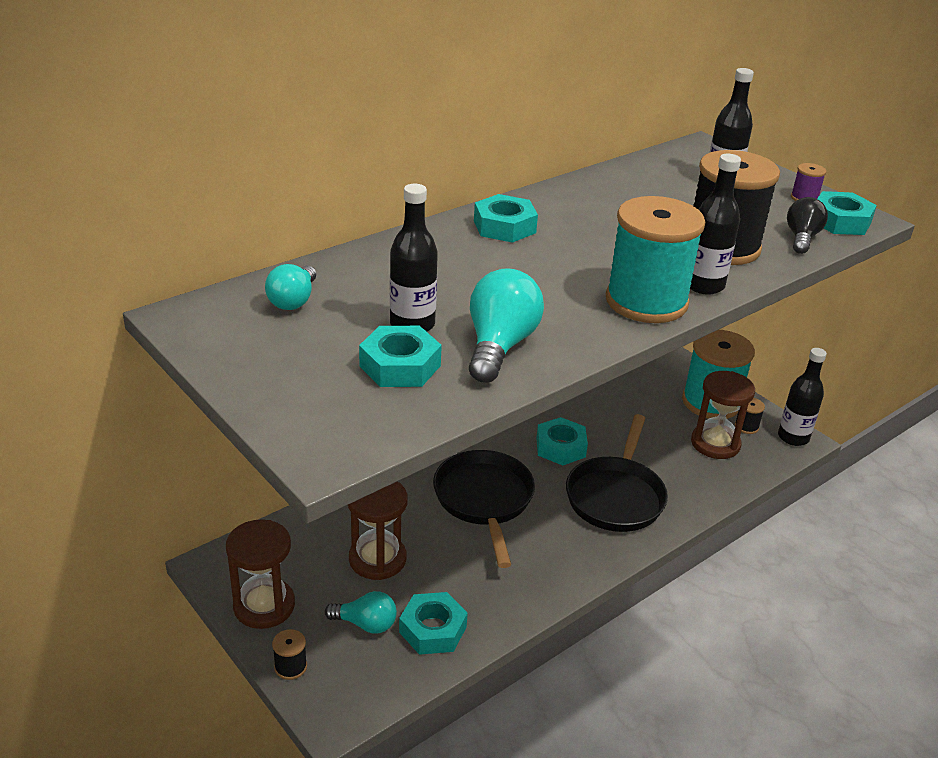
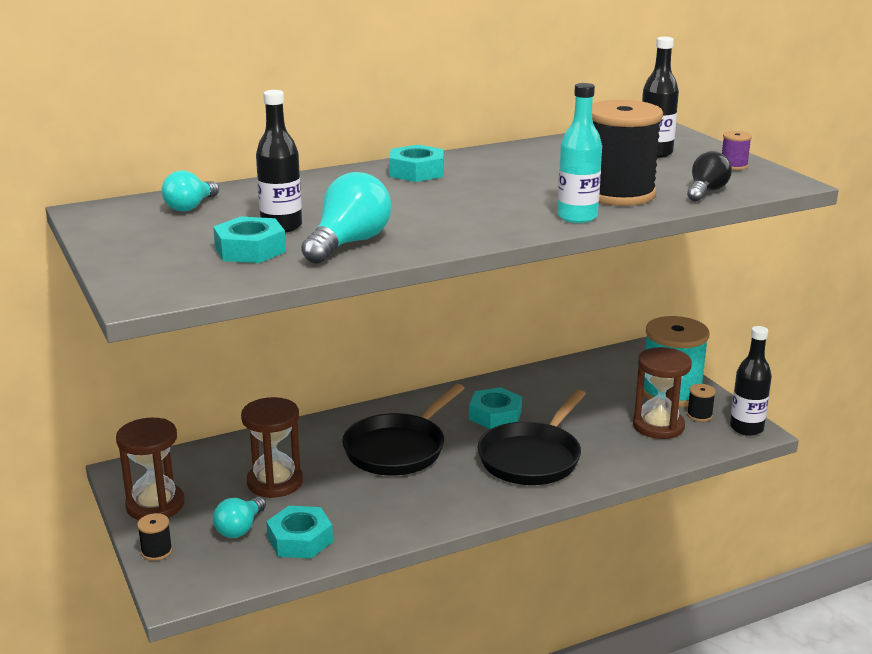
camera: 15 degrees right, 10 degrees down
(366, 624) = (240, 528): turquoise light bulb -> turquoise light bulb turned 90 degrees clockwise
(484, 500) = (398, 449): black pan -> black pan turned 150 degrees counterclockwise
(646, 302) = (511, 224): turquoise spool -> none
(703, 285) = (577, 217): black bottle -> turquoise bottle
(840, 221) = (758, 182): turquoise nut -> none

